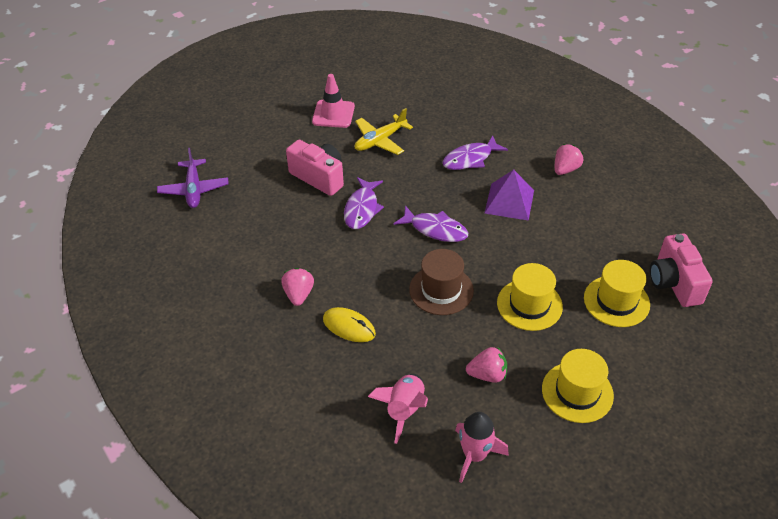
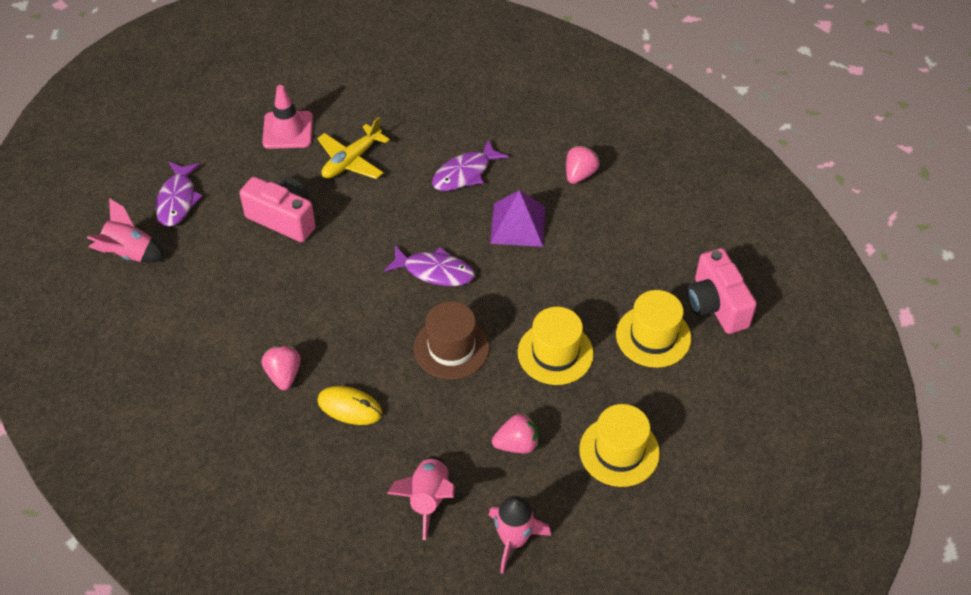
camera: 10 degrees left, 5 degrees up
(194, 189) = (130, 253): purple plane -> pink rocket
(362, 209) = (343, 255): purple fish -> purple fish (177, 200)

